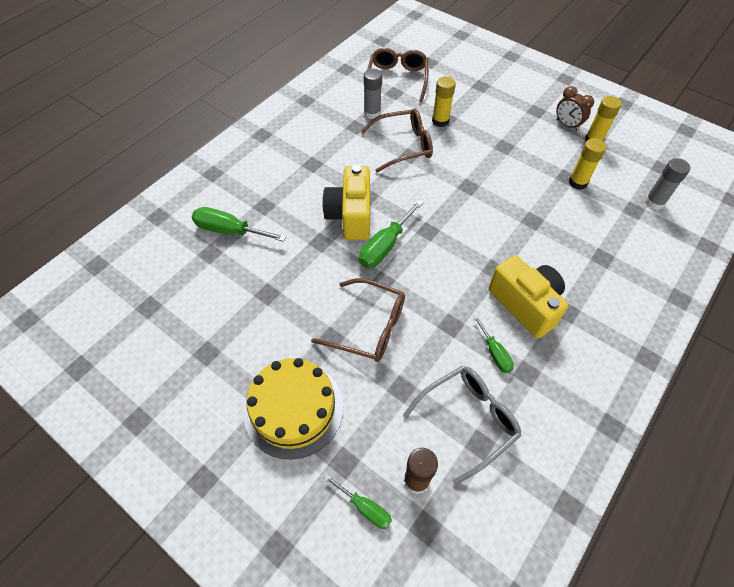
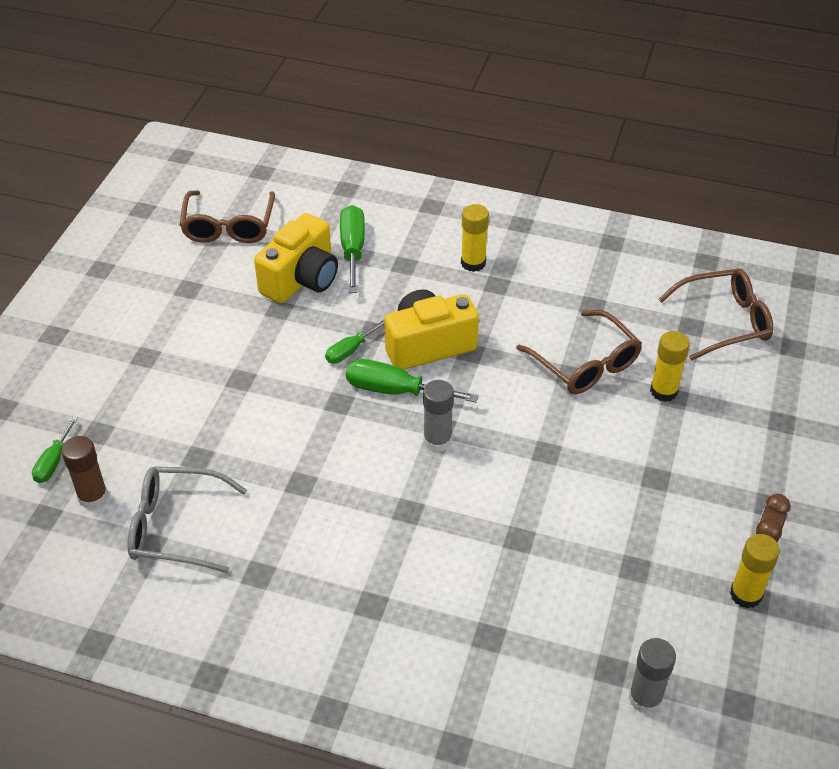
camera: 70 degrees right, 10 degrees down
(293, 408) = (145, 375): yellow cake -> none
(369, 327) = (268, 408): brown glasses -> brown glasses (228, 226)
(372, 113) = (630, 314): grey glue stick -> grey glue stick (437, 440)
(468, 420) = (176, 527): grey glasses -> grey glasses turned 150 degrees clockwise
(494, 353) = (276, 535): green screwdriver -> green screwdriver (350, 350)
(525, 304) = (363, 555): yellow camera -> yellow camera (301, 279)
(578, 182) = (631, 585): yellow glue stick -> yellow glue stick (473, 263)

